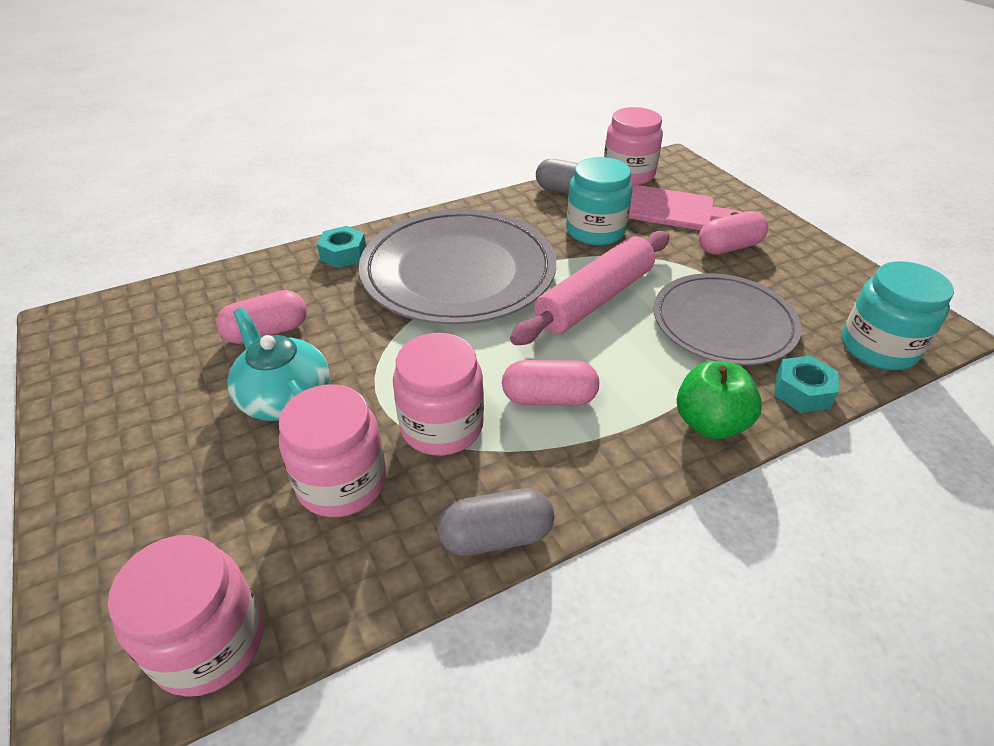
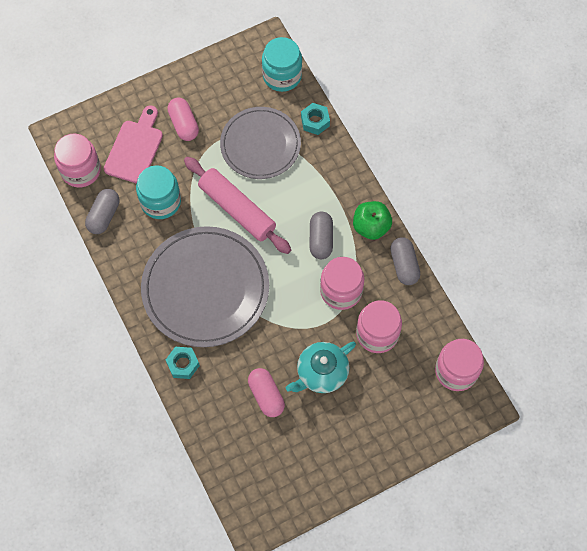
camera: 90 degrees left, 25 degrees up
(549, 398) = (321, 239): pink capsule -> grey capsule
(710, 423) = (337, 167): green apple -> green apple (371, 227)

